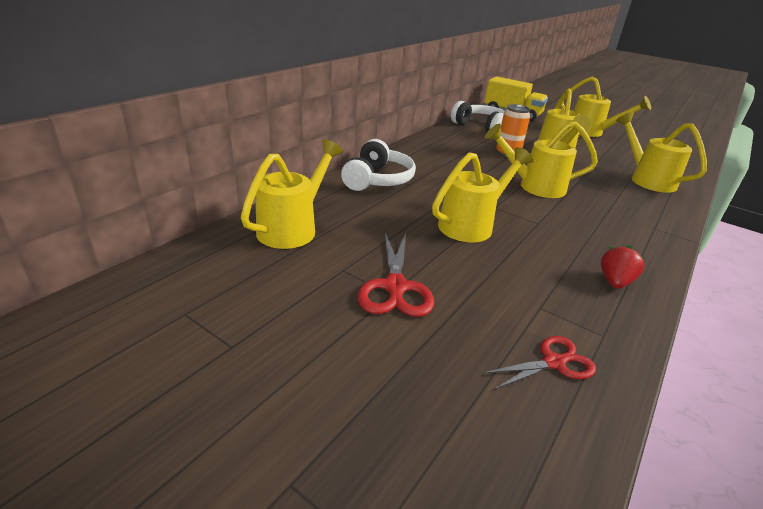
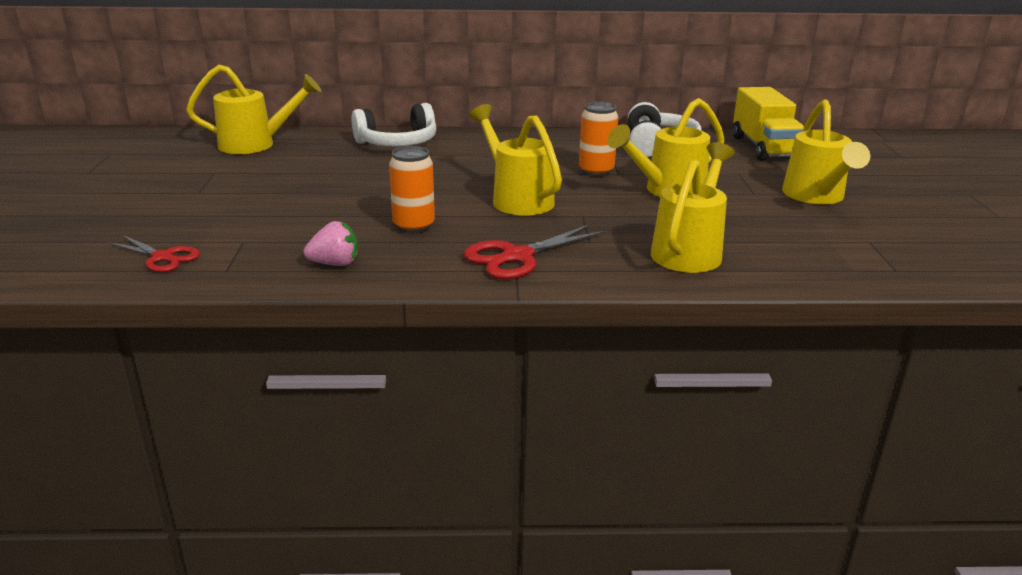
camera: 55 degrees right, 5 degrees down
(395, 288) = (208, 191): red scissors -> red scissors (516, 257)
(471, 225) = (363, 192): yellow watering can -> none
(559, 231) = (414, 226): none -> orange can
(614, 282) = (335, 264): red strawberry -> pink strawberry

